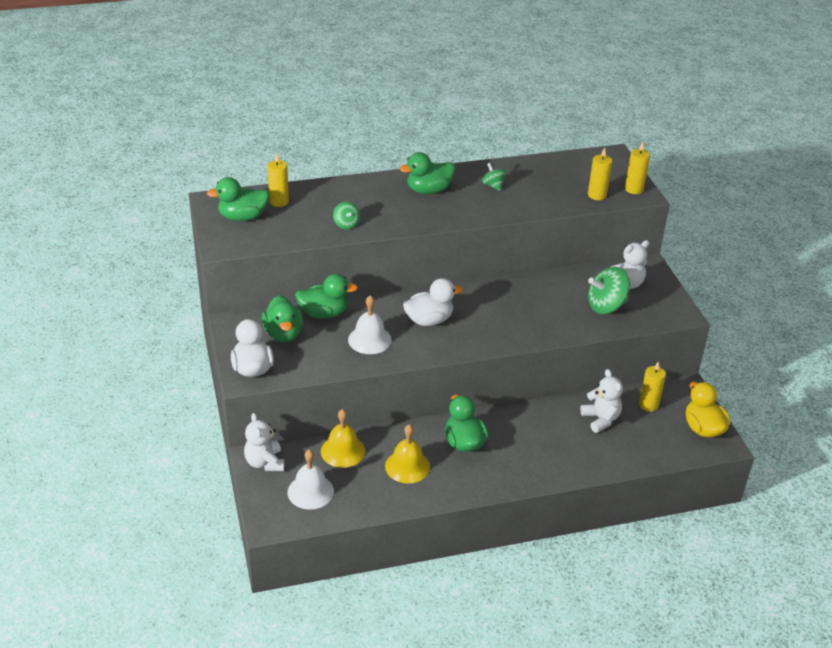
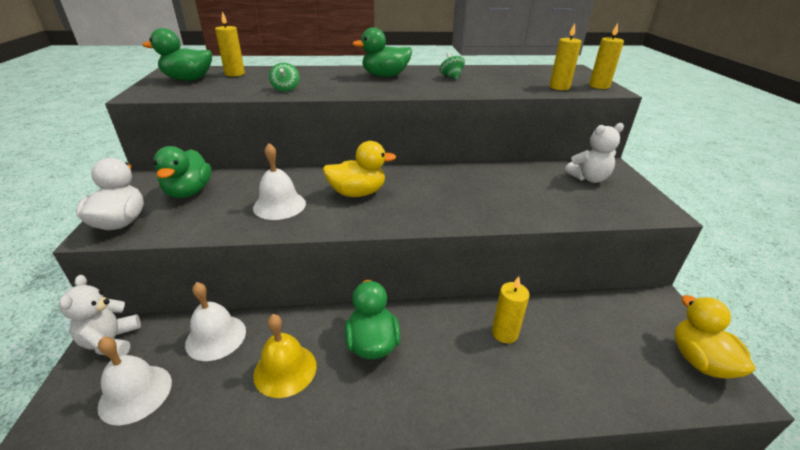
camera: 10 degrees right, 5 degrees down
(324, 313) = (247, 178): green duck -> none
(343, 451) = (216, 337): yellow bell -> white bell
(429, 320) = (357, 193): white duck -> yellow duck
(601, 419) = (555, 331): white teddy bear -> none
(606, 306) = (566, 196): green spinning top -> none
(648, 405) = (616, 318): yellow candle -> yellow candle (504, 333)

